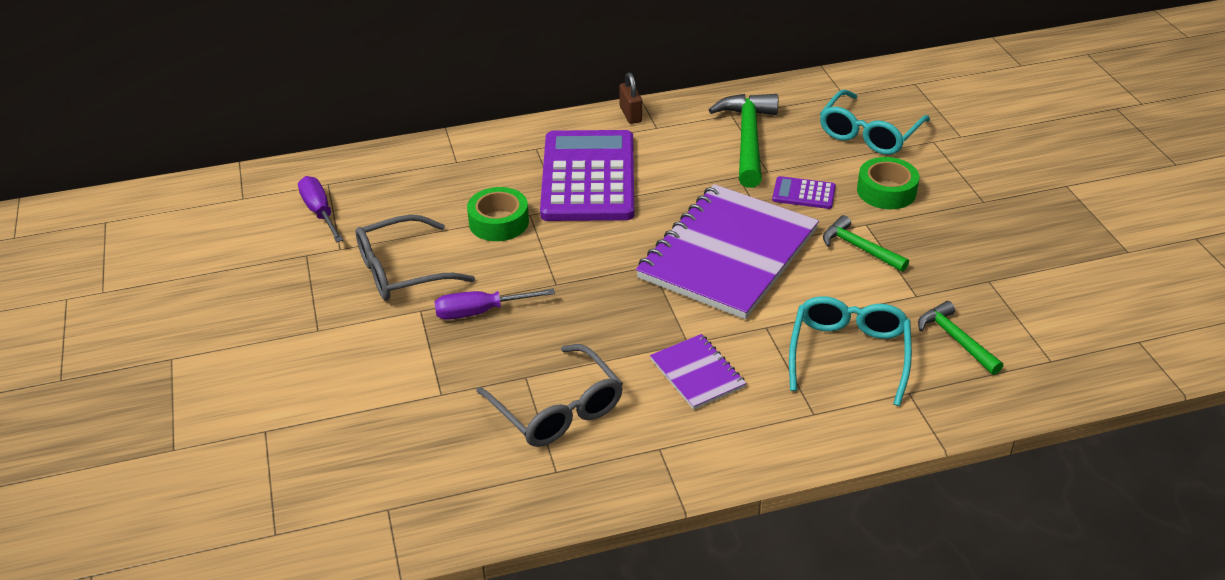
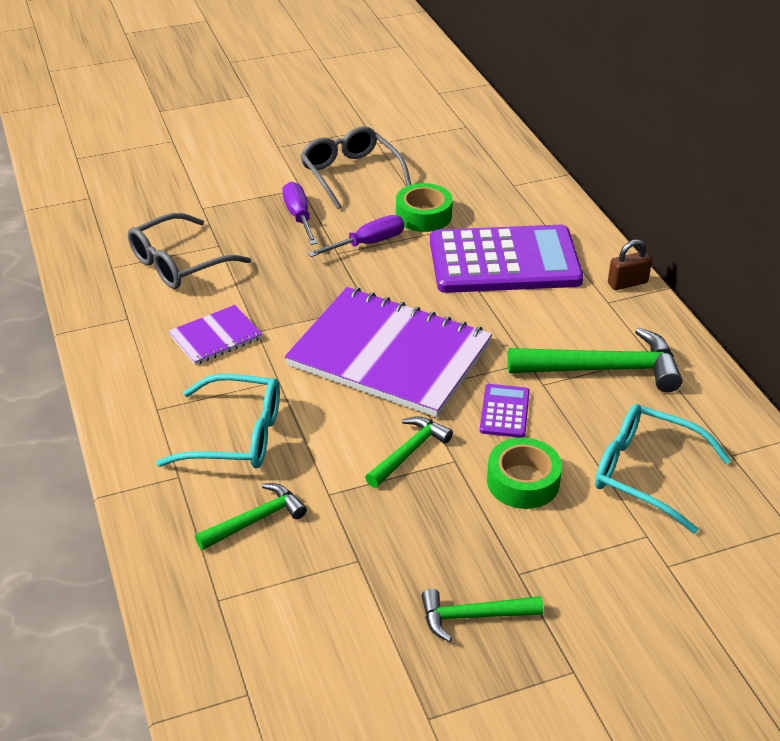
camera: 85 degrees right, 0 degrees up
(319, 211) = (426, 128): purple screwdriver -> purple screwdriver (368, 243)
(1031, 225) = (473, 616): none -> green hammer

